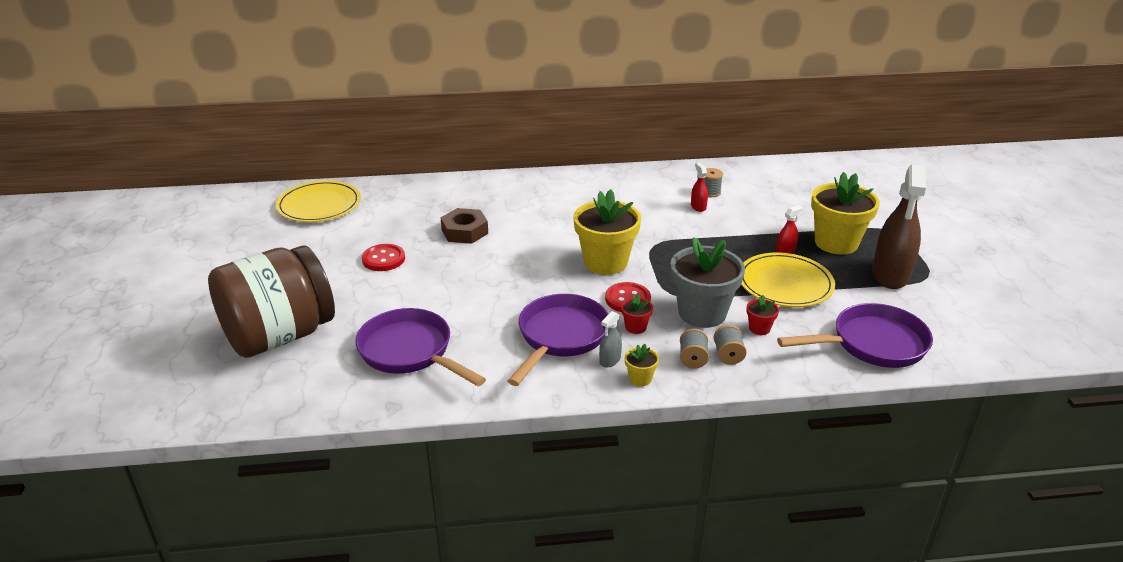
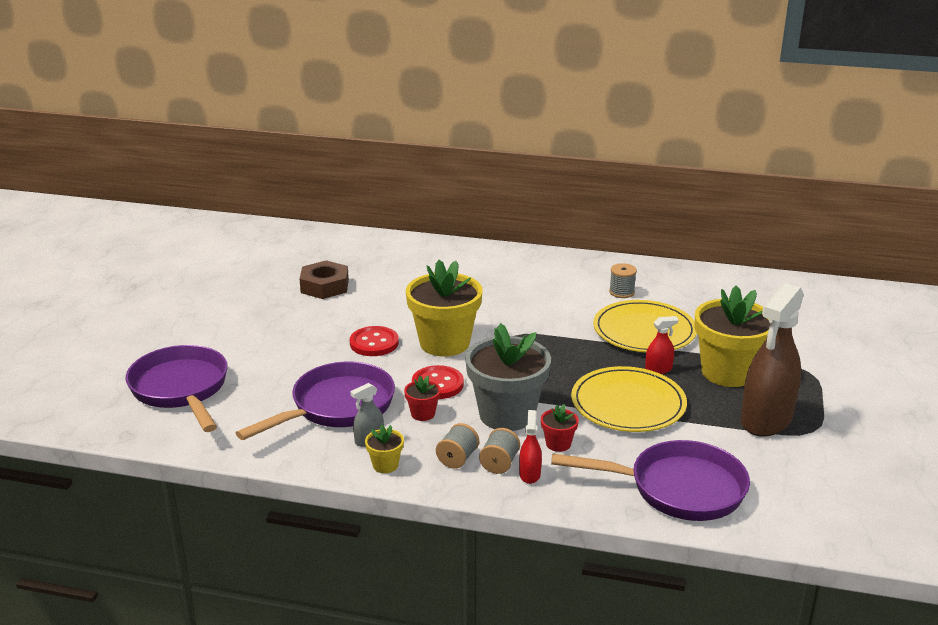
camera: 20 degrees right, 5 degrees down
(279, 336) = (77, 350): brown jar -> none
(319, 205) = (206, 237): yellow plate -> yellow plate (644, 331)
(383, 259) = (225, 298): red button -> red button (374, 343)
(698, 207) = (595, 305): red spray bottle -> red spray bottle (529, 474)

